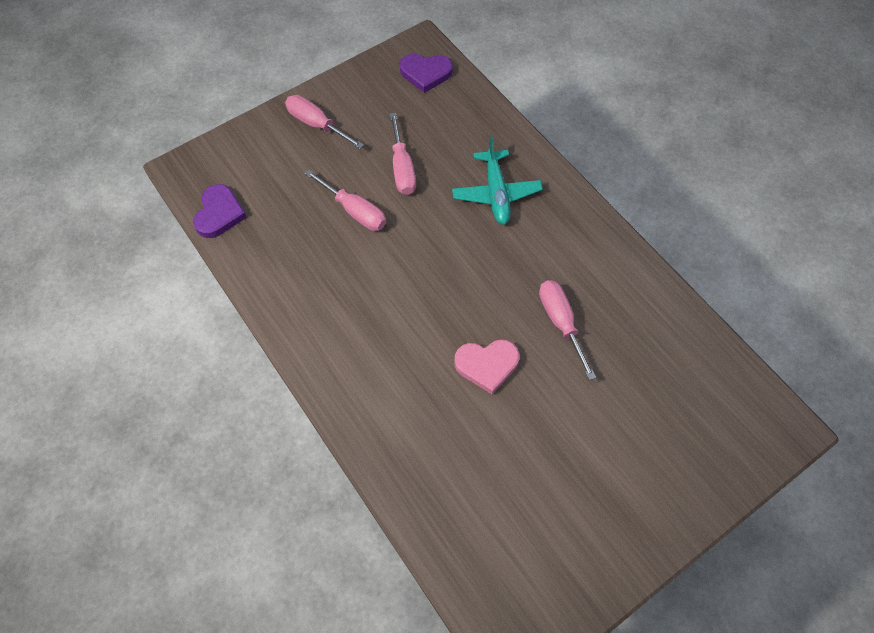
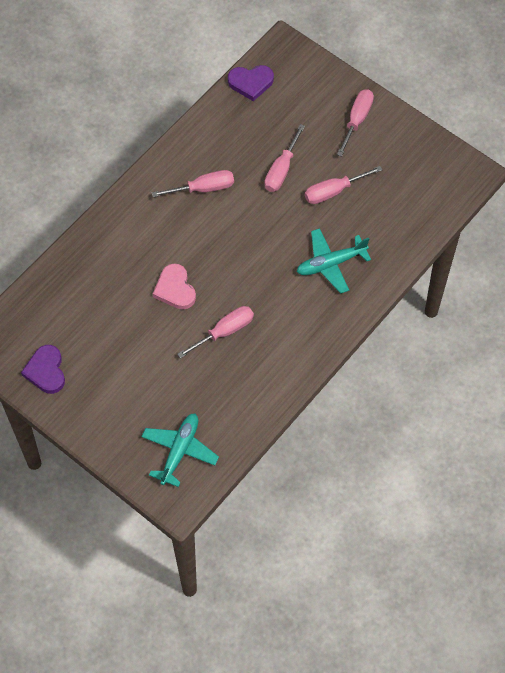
camera: 75 degrees right, 0 degrees up
(351, 299) = (203, 188): none -> pink screwdriver
(425, 73) = (440, 184): purple heart -> purple heart (46, 371)
(718, 411) = (179, 451): none -> turquoise plane

